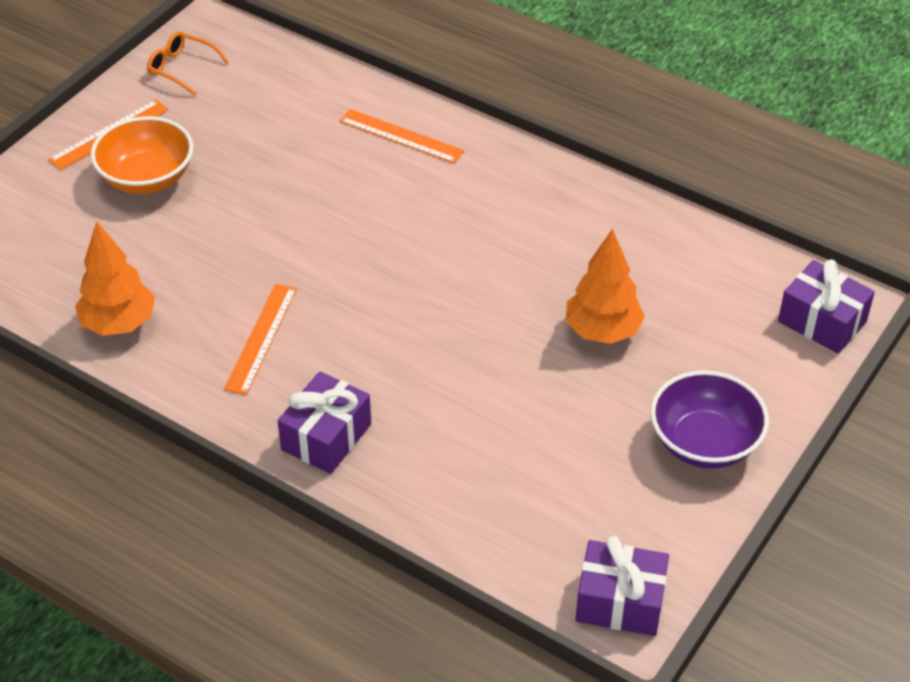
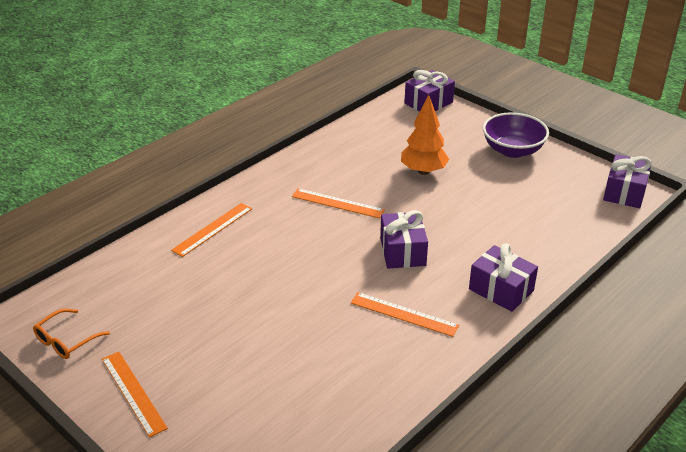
camera: 80 degrees left, 10 degrees down
(119, 324) = (373, 393): orange tree -> none
(147, 178) = (203, 369): orange bowl -> none
(392, 325) = (402, 251): none -> purple gift
(489, 245) = (337, 203): none -> orange ruler

